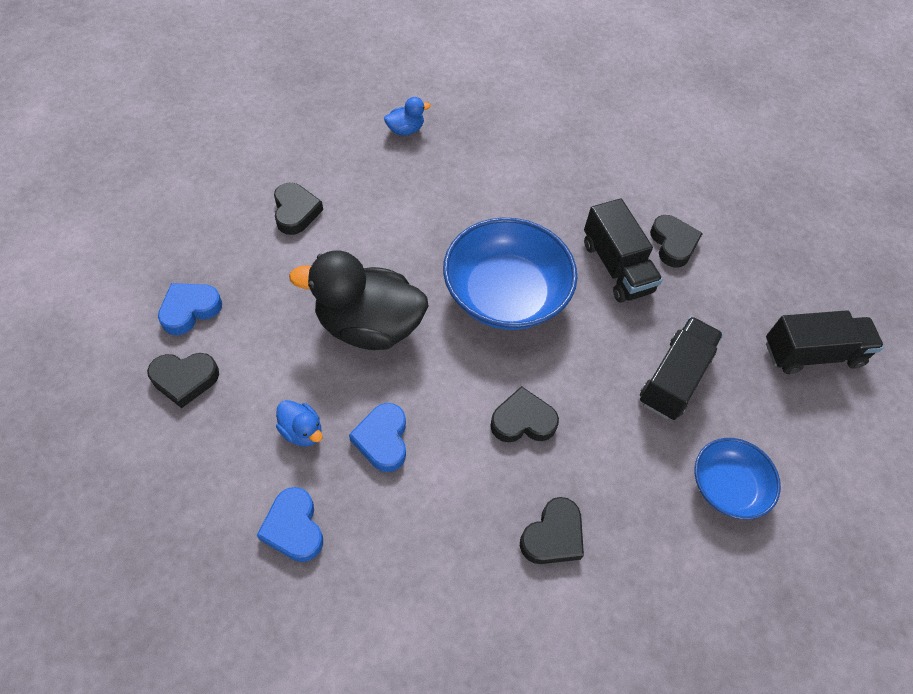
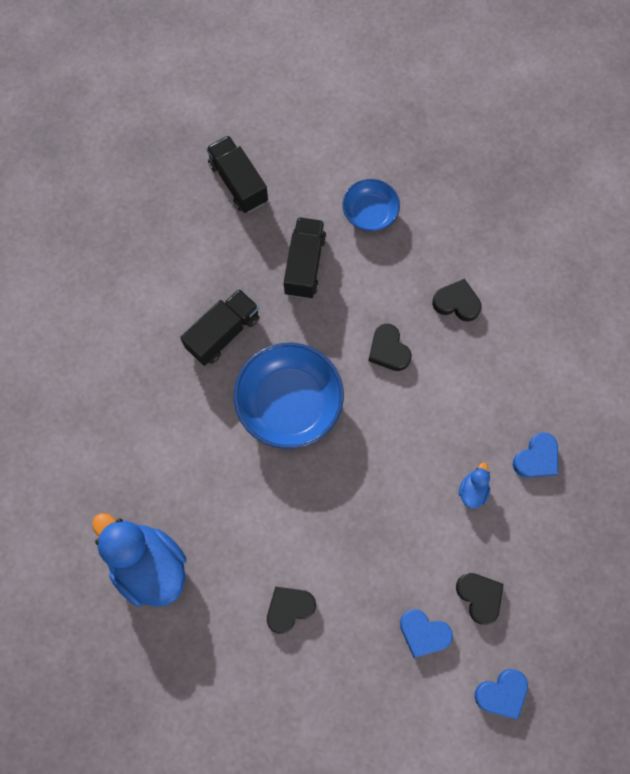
camera: 110 degrees left, 15 degrees up
(369, 326) = (368, 489): black duck -> none
(382, 440) = (450, 434): blue heart -> blue heart (501, 693)
(405, 130) = (149, 565): blue duck -> blue duck, size x2.30
(673, 244) = (179, 299): black heart -> none
(674, 378) = (304, 265): black truck -> black truck turned 90 degrees clockwise

